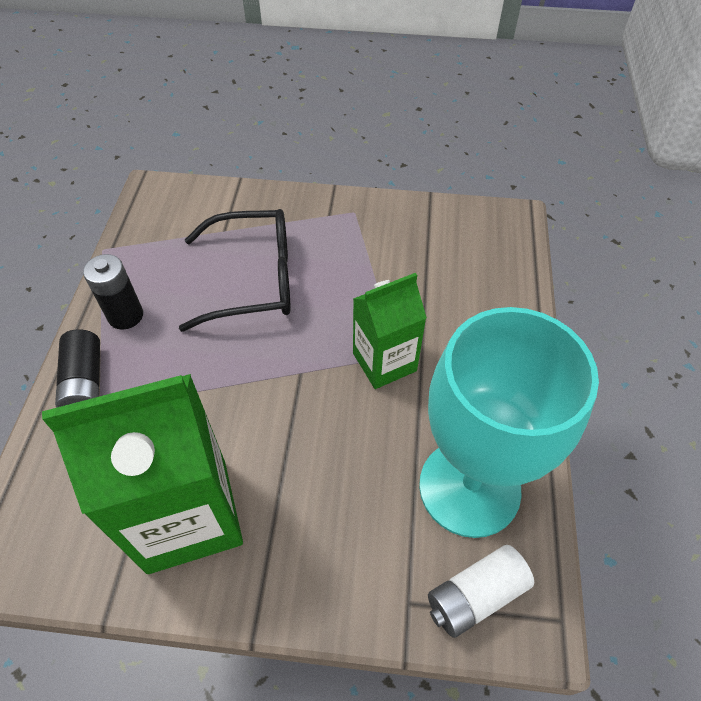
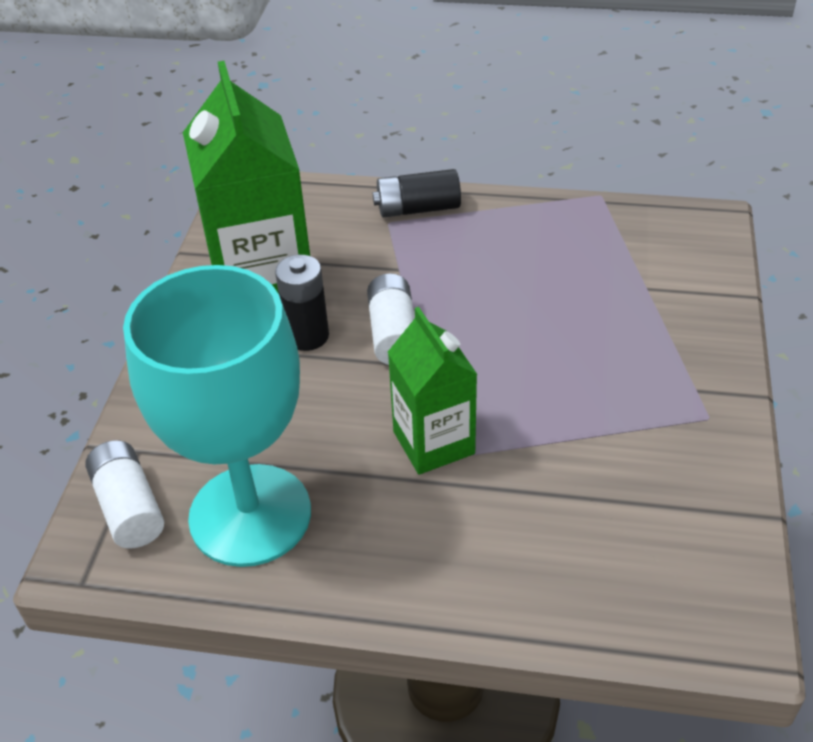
camera: 95 degrees right, 10 degrees down
(125, 316) = (503, 224): black battery -> black battery (307, 336)
(254, 279) = (564, 319): black glasses -> none
(261, 395) = (393, 333): none -> white battery

